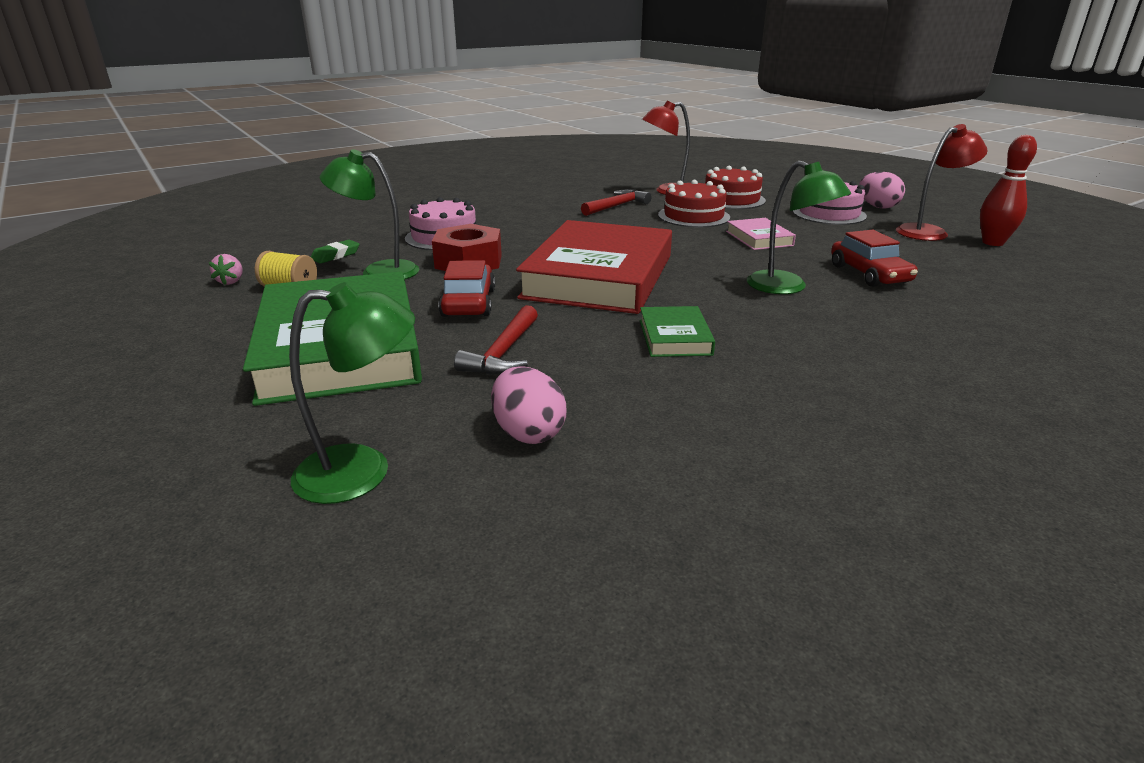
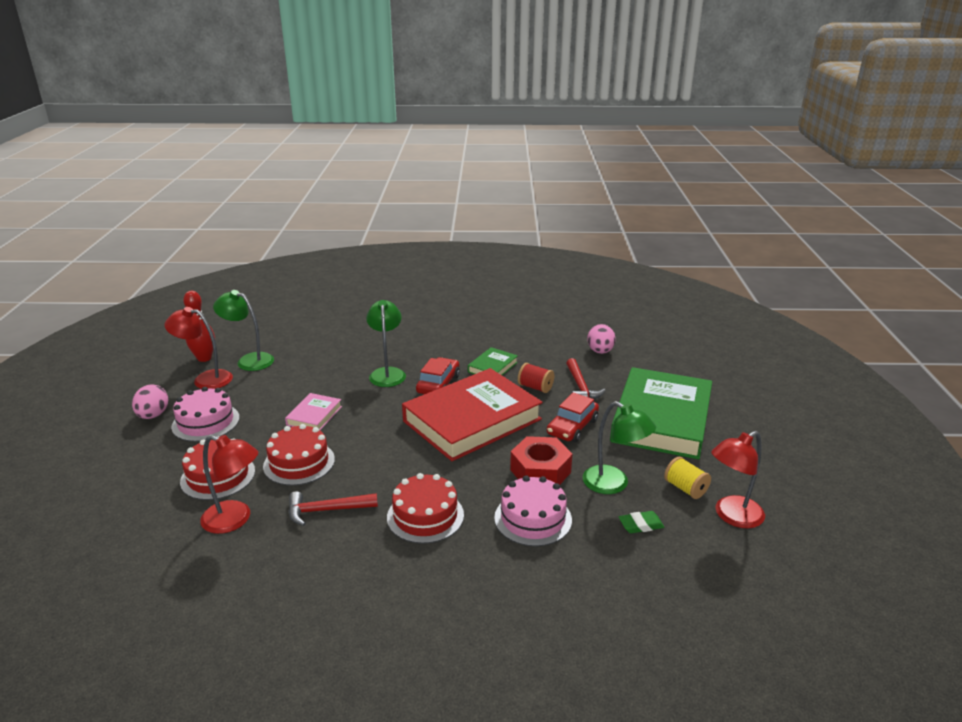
camera: 145 degrees left, 0 degrees up
(231, 281) = (732, 516): pink strawberry -> red lamp
(363, 471) = (667, 358): green lamp -> green lamp (249, 360)
(503, 352) = (580, 387): red hammer -> red hammer turned 120 degrees clockwise
(538, 219) = (425, 516): none -> red cake
(572, 330) = (535, 387): none -> red spool
(869, 274) = (327, 365): red car -> red car (438, 384)

